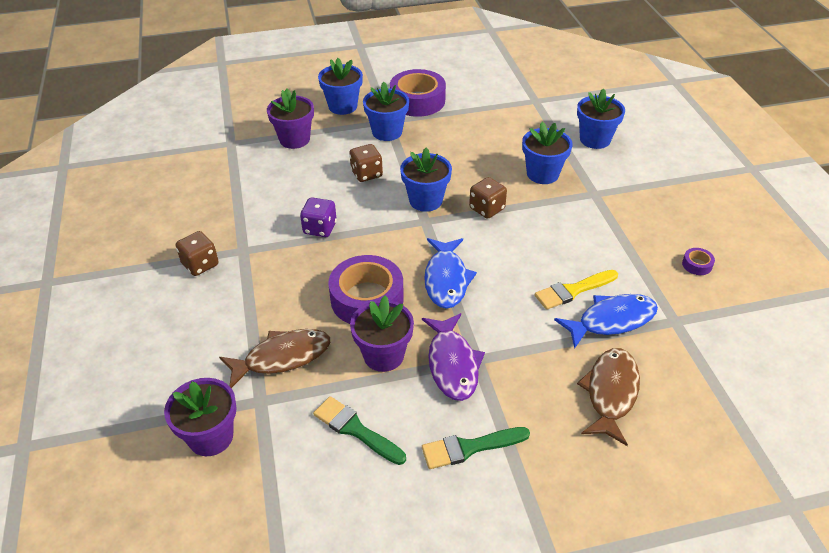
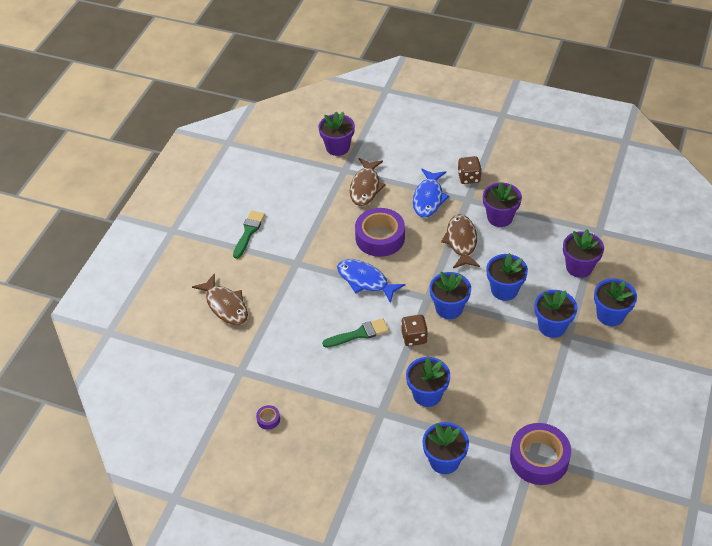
camera: 125 degrees right, 5 degrees up
(320, 228) = (461, 241): purple dice -> brown fish
(355, 429) = (296, 197): green brush -> green brush (359, 334)
(366, 174) = (504, 290): brown dice -> blue flower pot
(383, 355) = (332, 226): purple flower pot -> purple flower pot (499, 217)
(417, 101) = (587, 369): purple tape -> purple tape (539, 458)
(452, 364) = (302, 251): purple fish -> none
(573, 290) = (305, 336): yellow brush -> none
(611, 320) = (267, 340): blue fish -> blue fish (428, 198)

